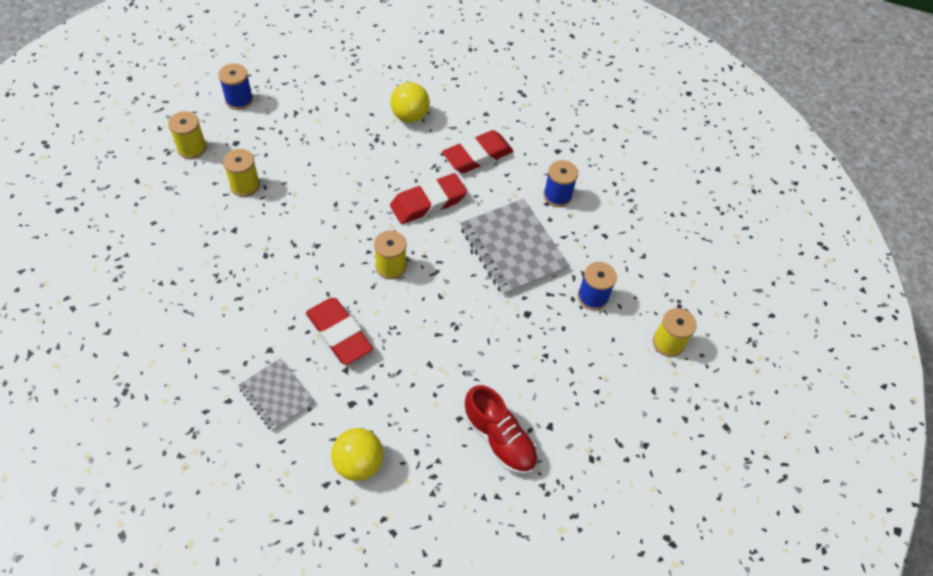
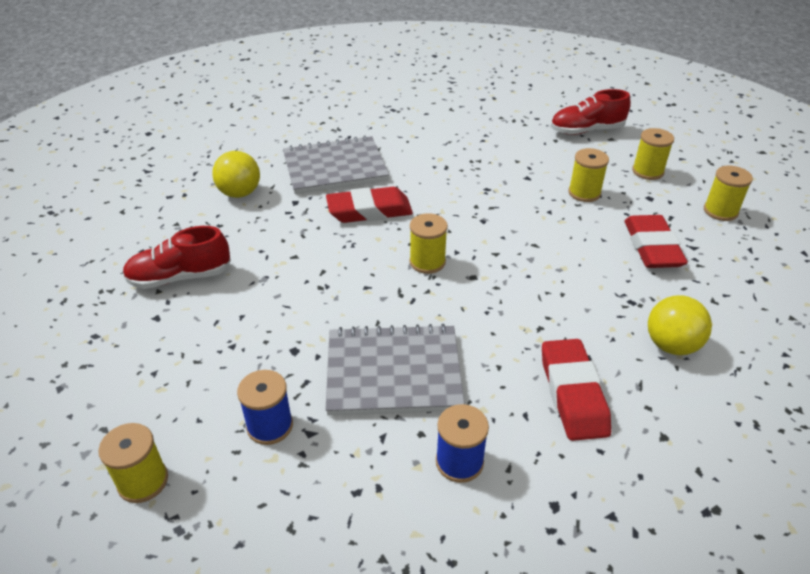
camera: 120 degrees right, 15 degrees down
(125, 201) = (586, 130): none -> red shoe
(239, 100) = (720, 211): blue spool -> yellow spool
(277, 395) = (335, 168): grey notebook -> grey notebook, size x1.69
(428, 202) = (505, 317): red eraser -> red eraser (652, 247)

